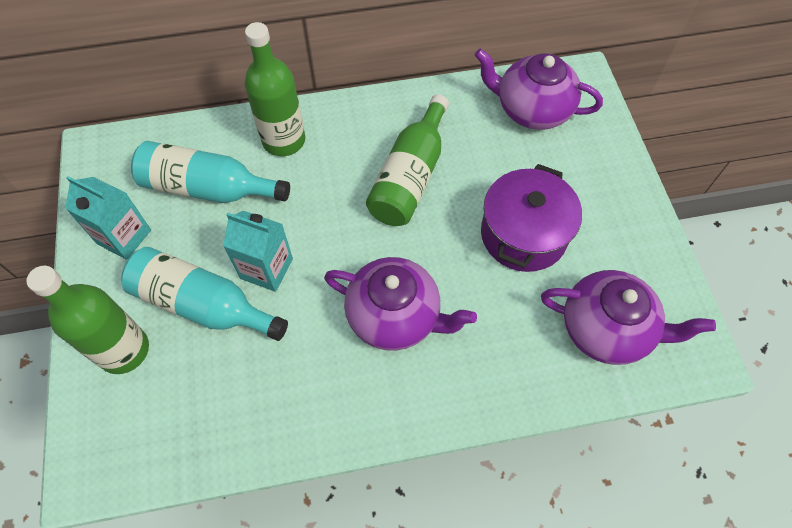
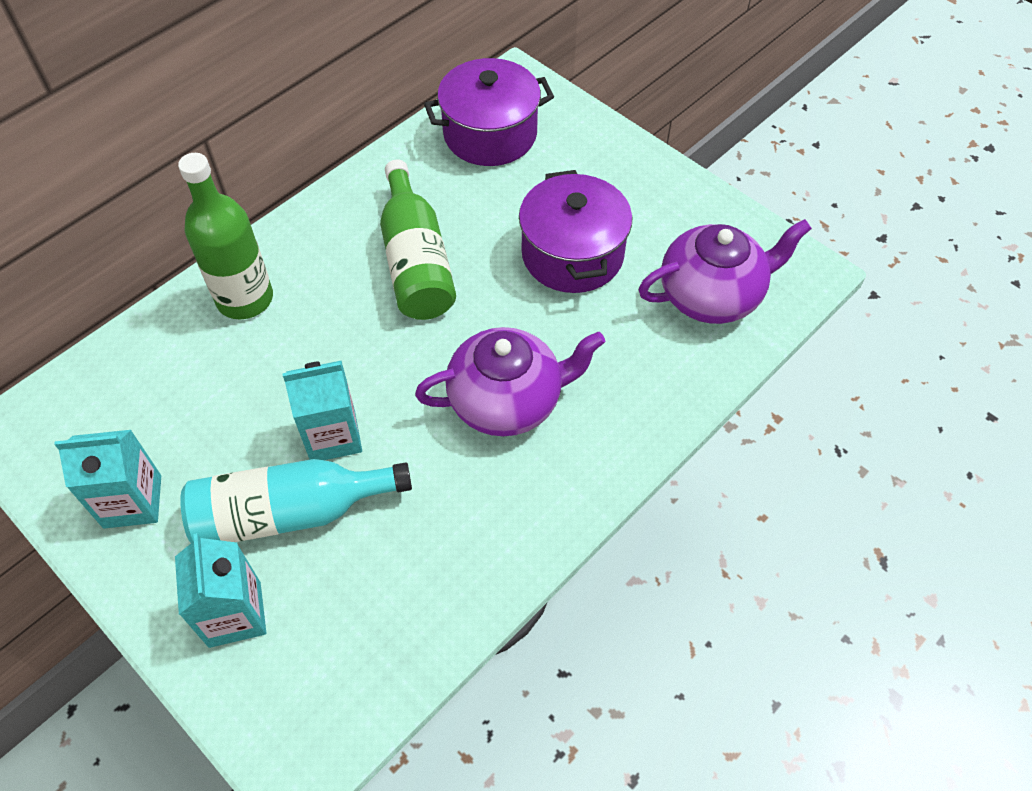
camera: 35 degrees left, 5 degrees down
(124, 350) = (235, 614): green bottle -> turquoise carton
(208, 188) = (195, 394): turquoise bottle -> none
(532, 110) = (490, 134): purple teapot -> purple pot

